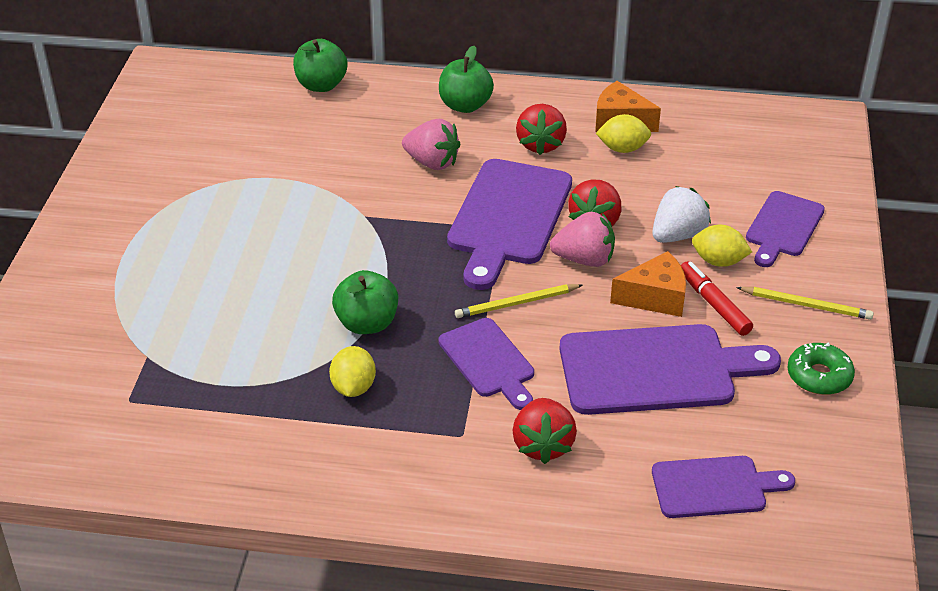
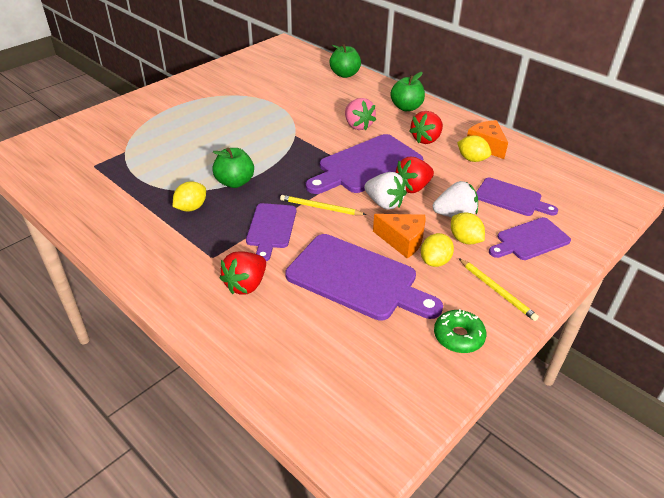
camera: 35 degrees right, 0 degrees up
(584, 259) = (384, 203): pink strawberry -> white strawberry
(714, 304) = (435, 261): red marker -> yellow lemon
(714, 487) = (314, 364): purple cutting board -> purple cutting board (511, 198)

